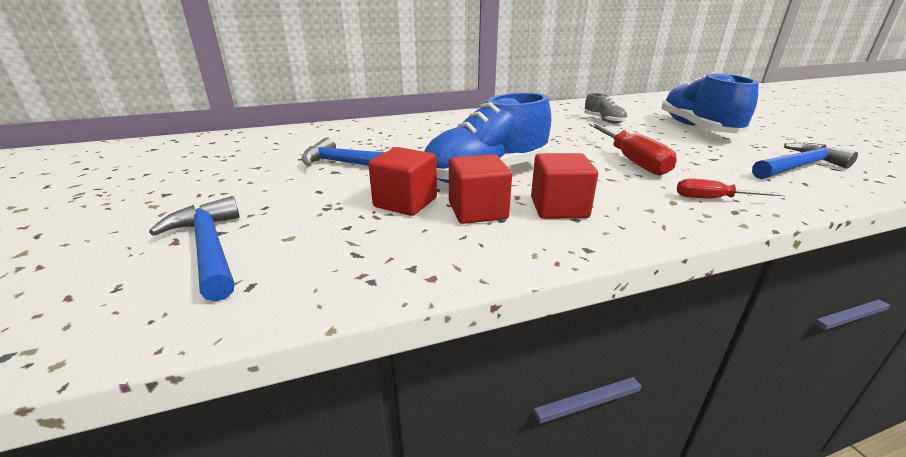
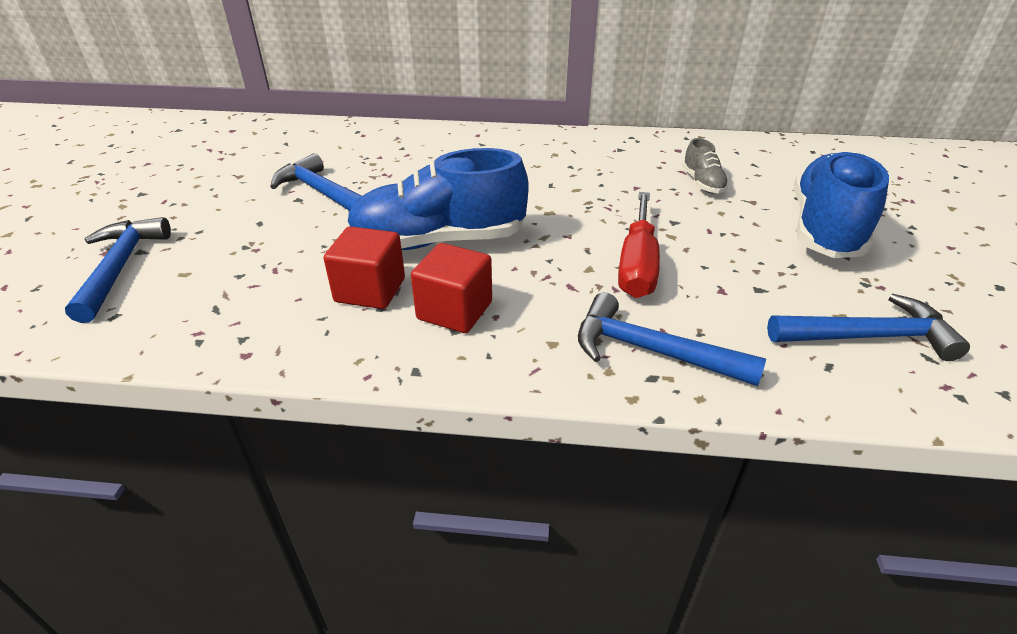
camera: 25 degrees right, 10 degrees up
(405, 202) = (317, 259): red cube -> none
(712, 199) = (651, 351): red screwdriver -> blue hammer

